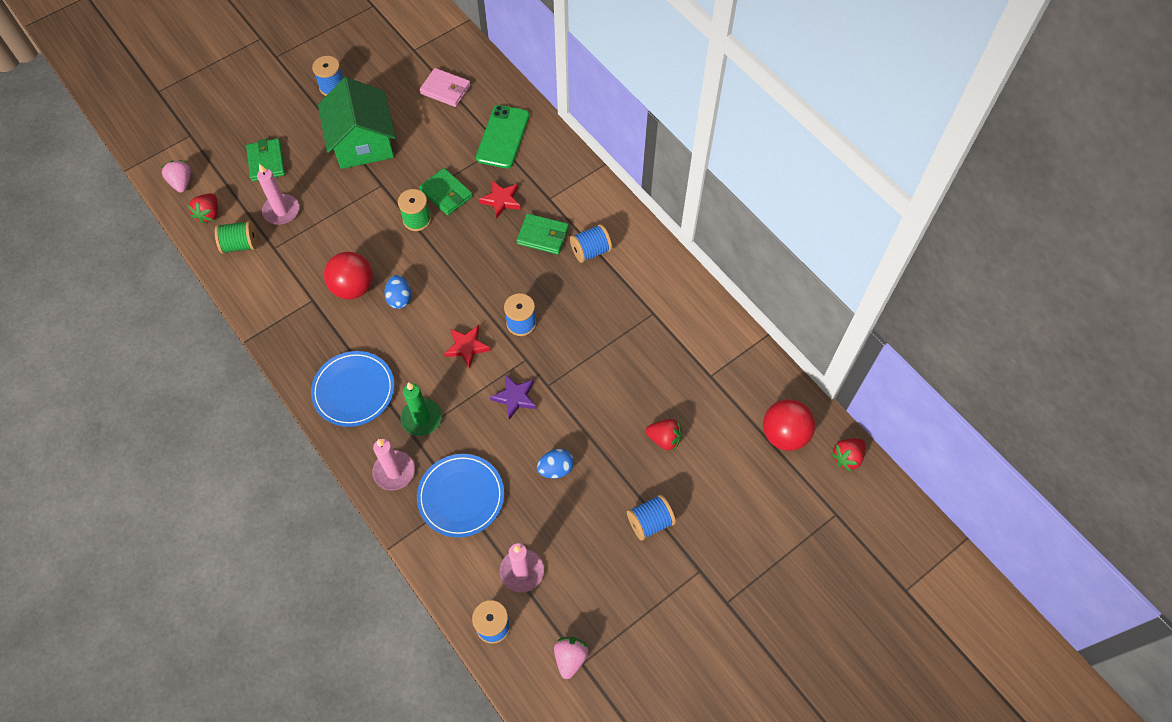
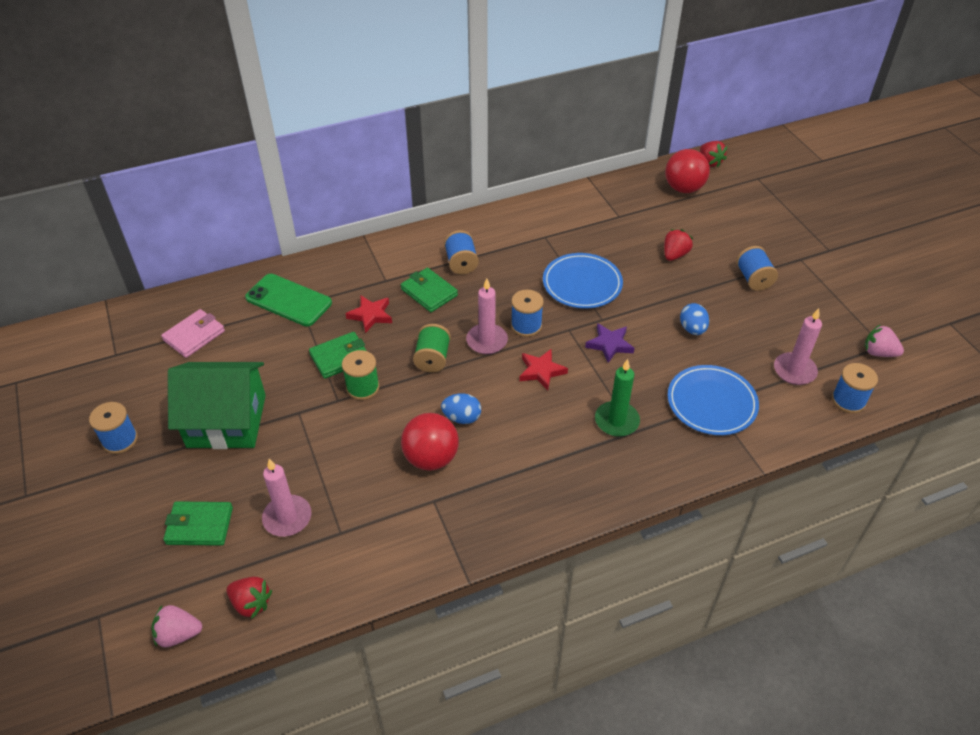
camera: 75 degrees left, 15 degrees down
(240, 245) = (319, 570): green spool -> green spool (432, 358)
(354, 390) = (568, 476): blue plate -> blue plate (582, 284)
(394, 471) = (675, 453): pink candle -> pink candle (487, 341)
(543, 236) = (429, 292): green wallet -> green wallet turned 75 degrees counterclockwise

